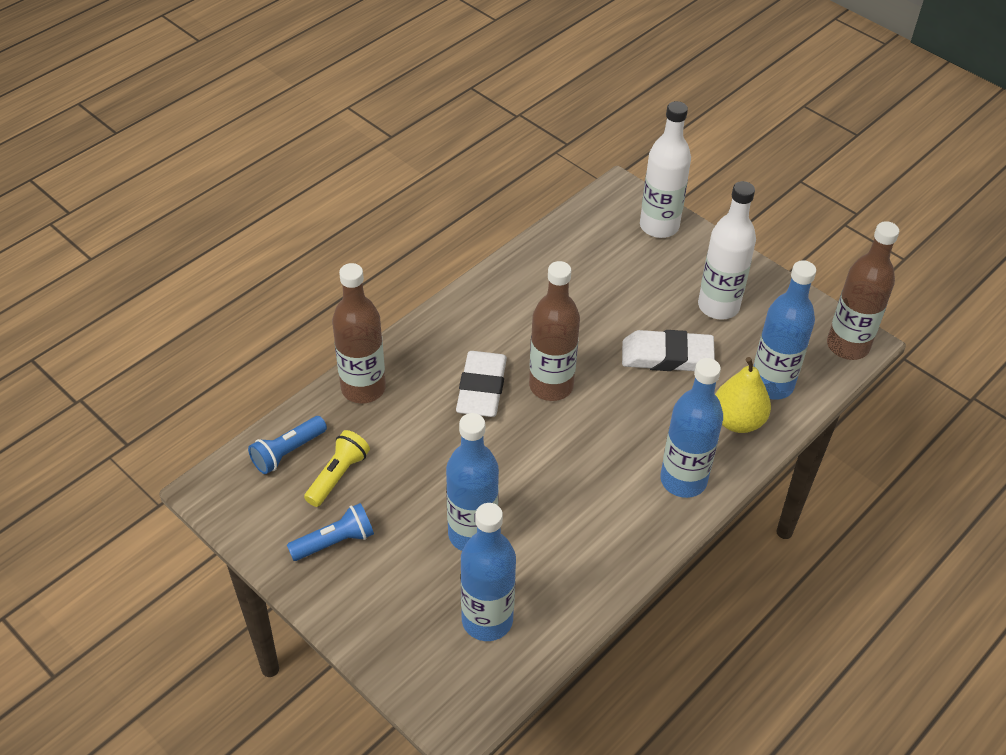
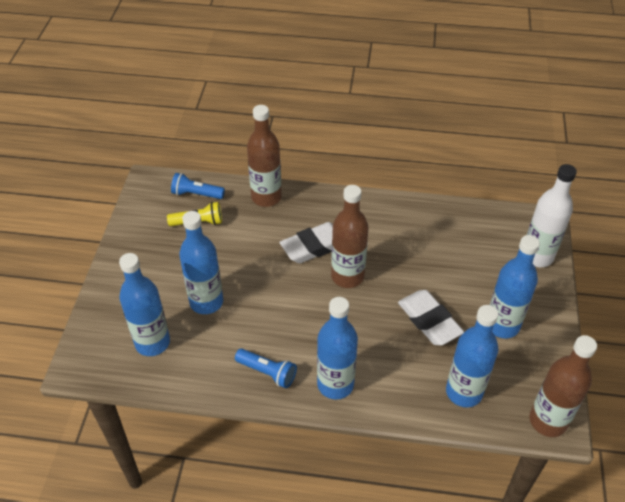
camera: 55 degrees right, 0 degrees up
(335, 542) = (154, 247): blue flashlight -> blue flashlight (267, 372)
(718, 306) = (502, 325): white bottle -> blue bottle
(737, 421) = (412, 389): yellow pear -> none

